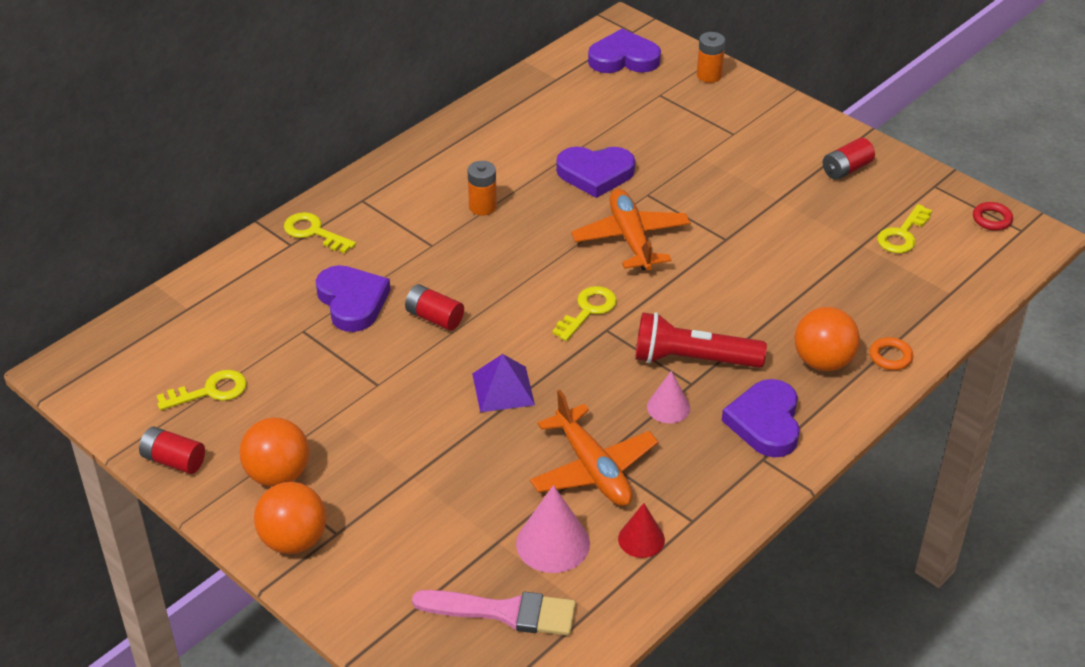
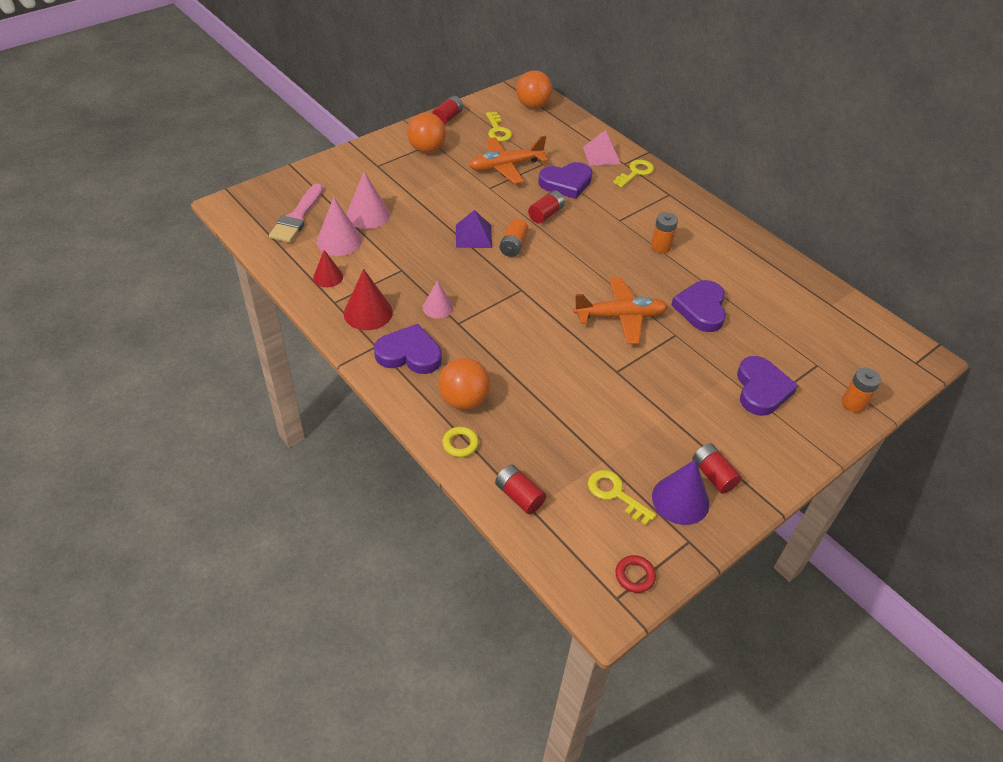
camera: 95 degrees right, 5 degrees up
(271, 268) = (601, 155): none -> pink pyramid
(293, 540) = (377, 152): orange ball -> orange ball (533, 105)
(478, 520) = (368, 215): none -> pink cone
(515, 345) = (513, 245): none -> orange battery
(588, 310) = (542, 283): yellow key -> none
(592, 469) = (393, 265): orange plane -> orange plane (505, 166)
(623, 58) = (870, 350): purple heart -> purple heart (761, 389)
(692, 359) = (482, 327): red flashlight -> none
(702, 478) = (368, 312): none -> red cone
(888, 191) = (680, 500): none -> purple cone
(890, 357) = (460, 444): orange ring -> yellow ring
(939, 303) = (519, 496): none -> red battery

